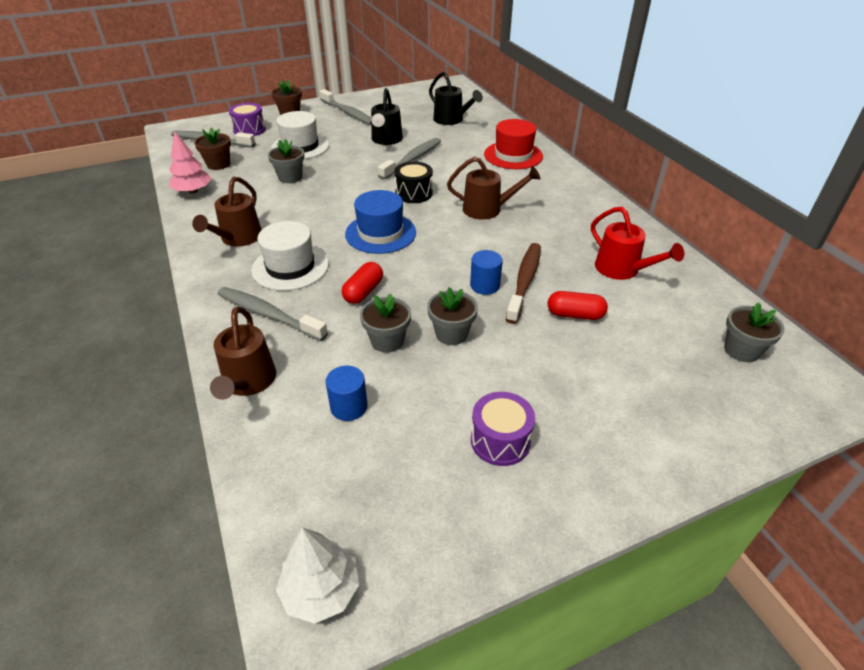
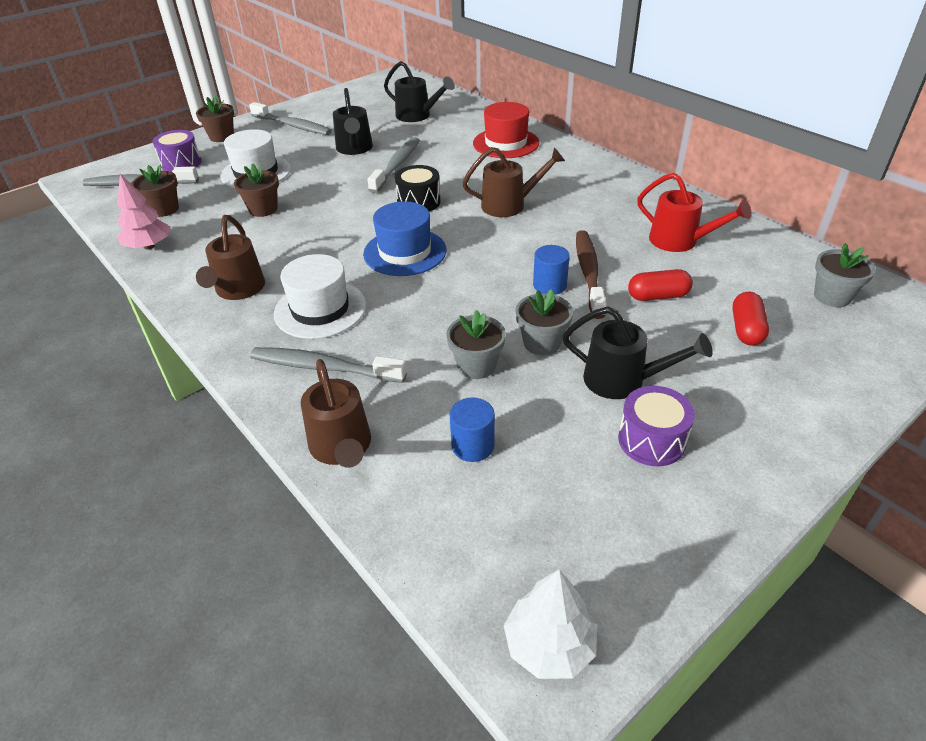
camera: 15 degrees left, 0 degrees up
(290, 177) = (263, 209): grey flower pot -> brown flower pot
(363, 292) = (420, 319): red capsule -> red capsule (746, 329)
(504, 382) = (623, 381): none -> black watering can

